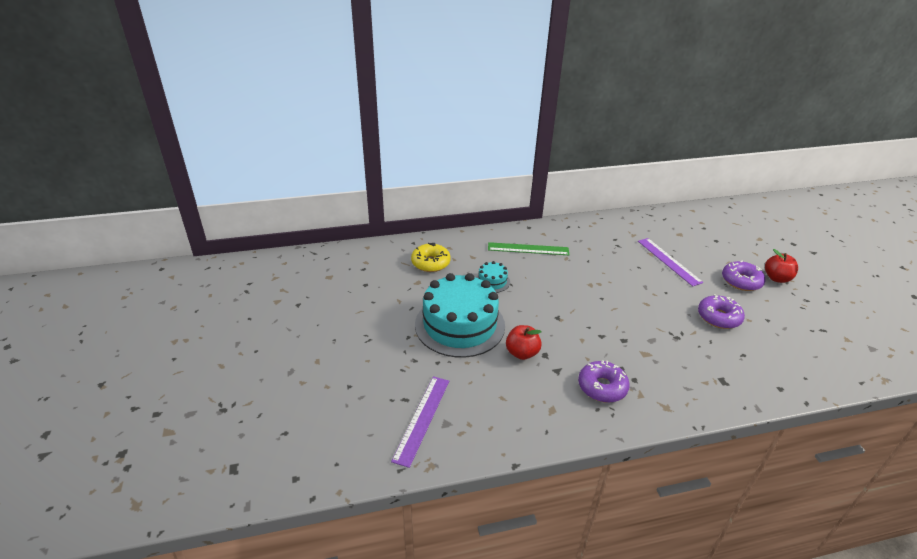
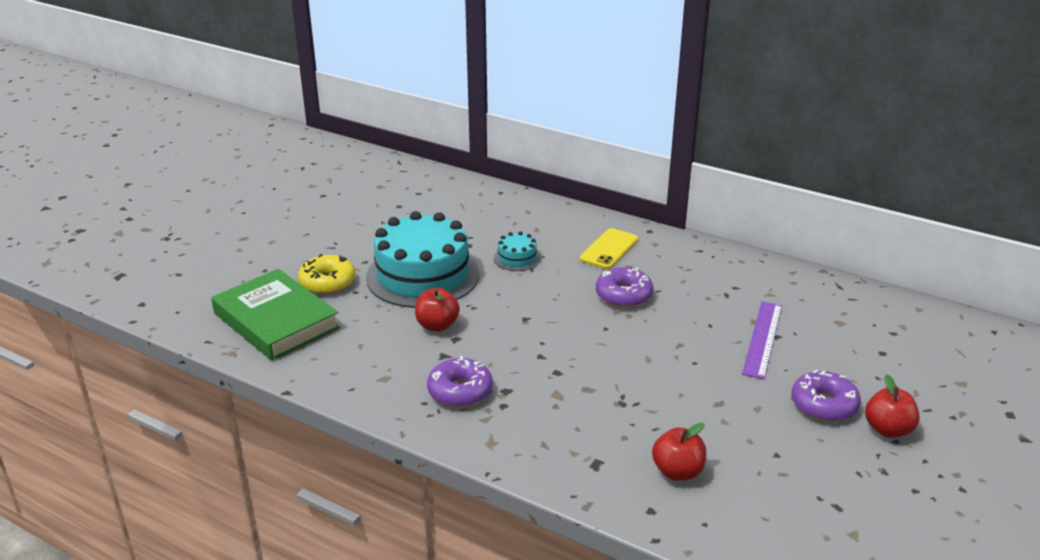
camera: 45 degrees right, 5 degrees down
(422, 419) = (276, 321): purple ruler -> green book
(430, 263) = (486, 216): yellow donut -> yellow donut (327, 282)
(528, 249) = (609, 249): green ruler -> yellow phone
(718, 317) = (712, 416): purple donut -> purple donut (623, 295)
(755, 358) = (677, 471): none -> red apple

